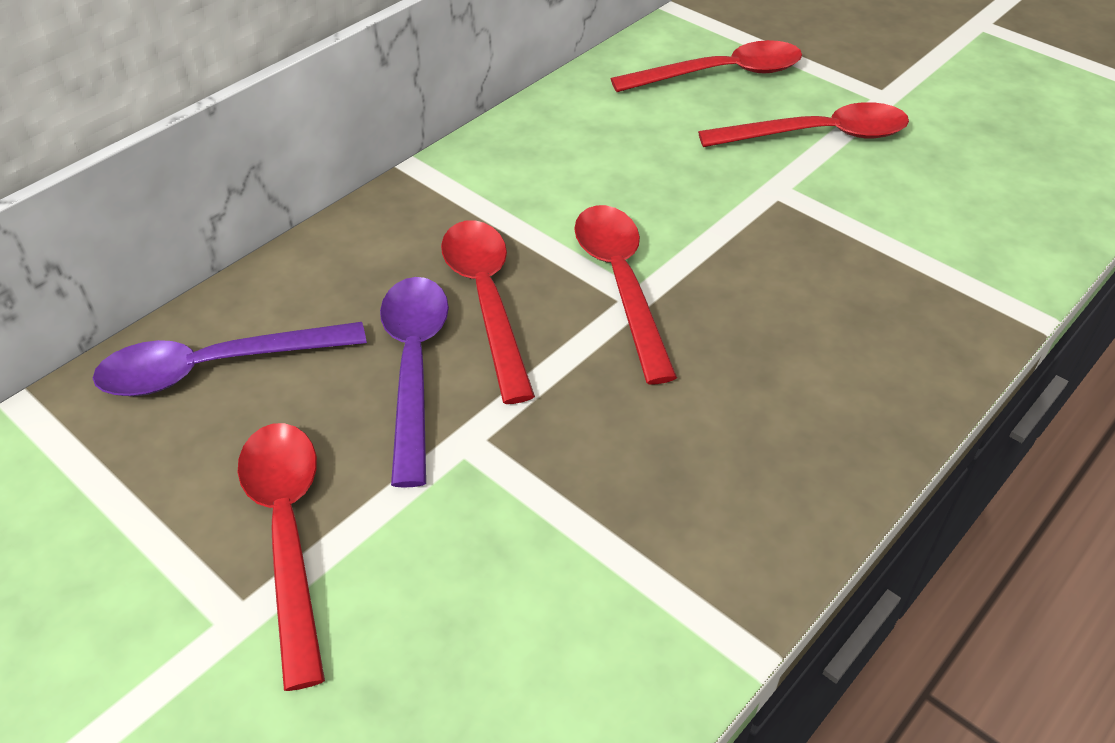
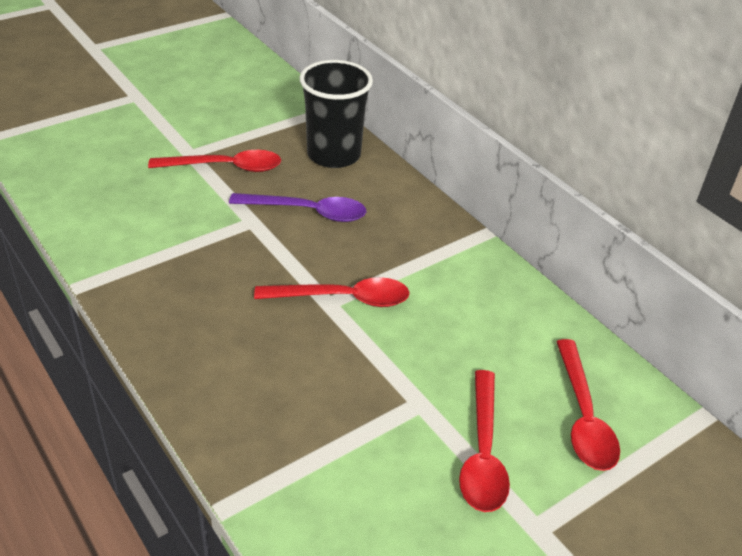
camera: 100 degrees right, 5 degrees down
(215, 367) = (333, 155): purple spoon -> black cup
(486, 301) = (348, 243): red spoon -> none

